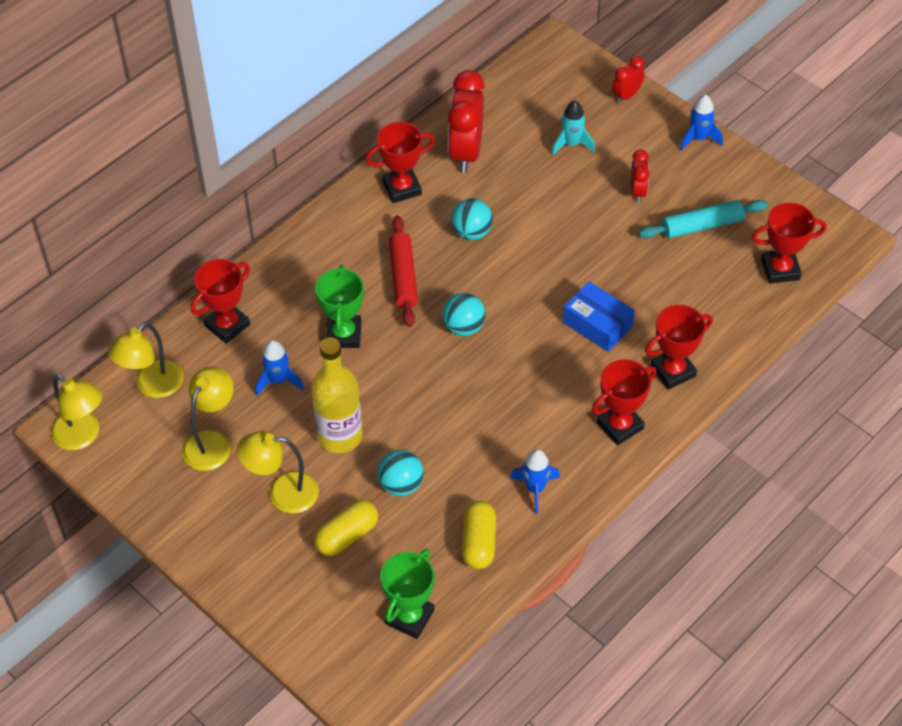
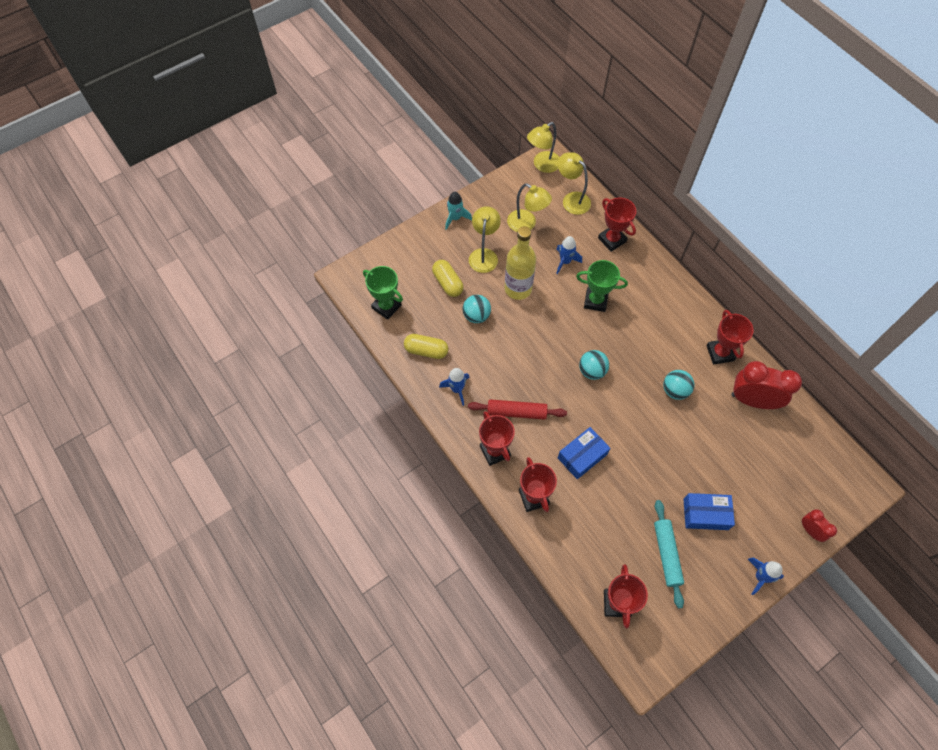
camera: 100 degrees right, 10 degrees up
(403, 276) = (639, 342): red rolling pin -> red rolling pin (516, 412)
(571, 144) = (758, 476): turquoise rocket -> turquoise rocket (455, 218)
(637, 191) = (705, 514): red clock -> blue box

